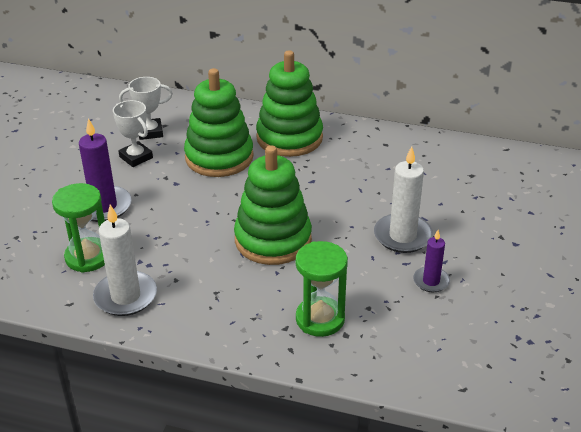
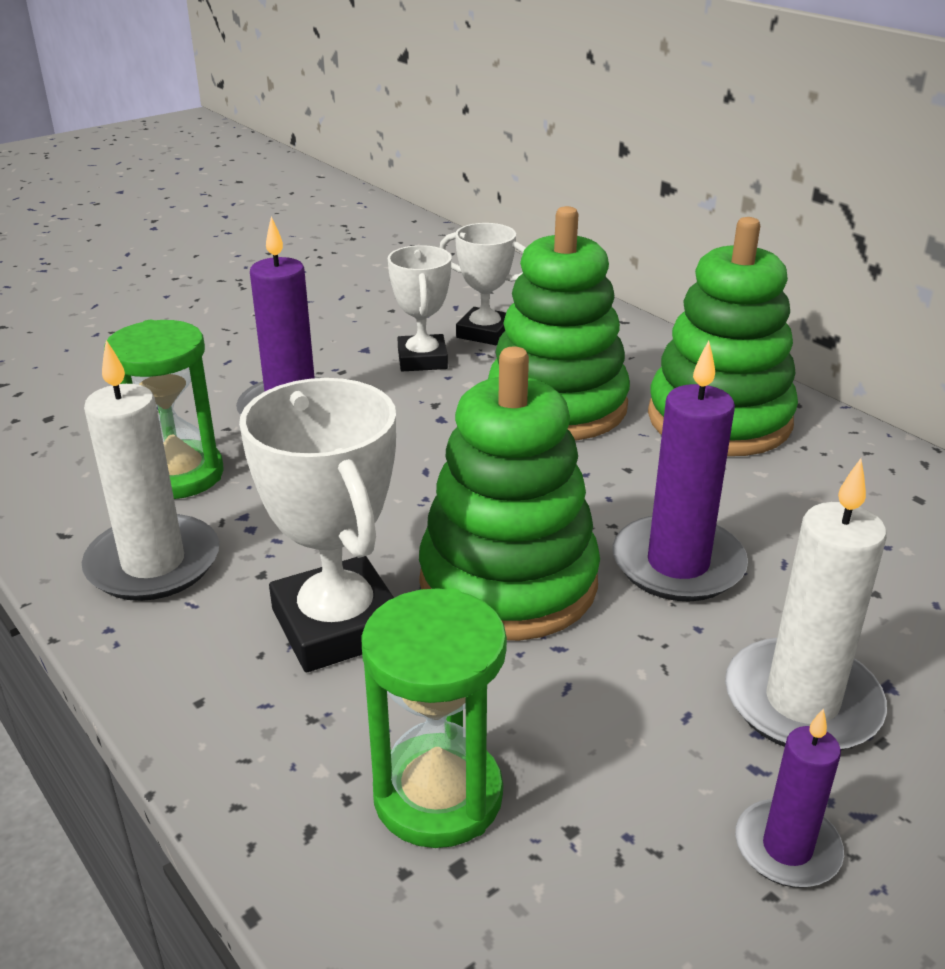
camera: 35 degrees right, 5 degrees down
(227, 284) = (337, 625): none -> white trophy
(325, 206) = (678, 564): none -> purple candle

